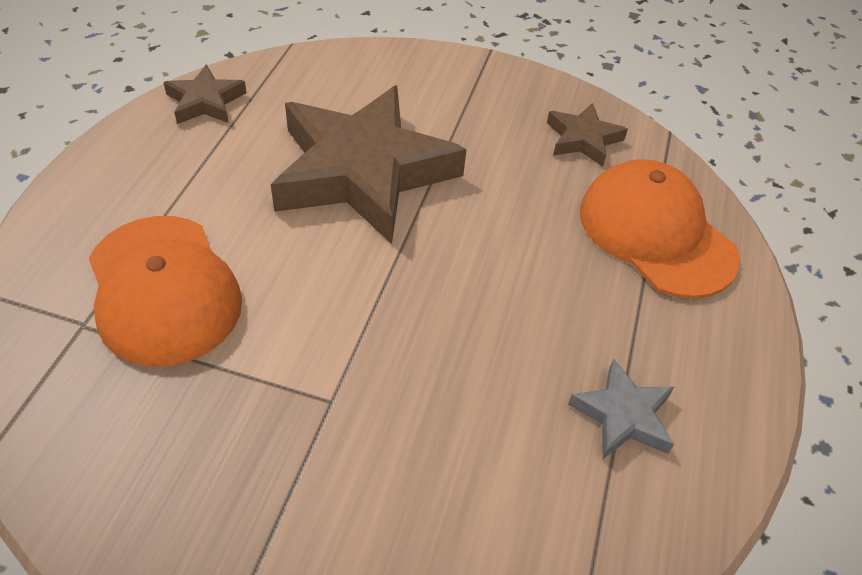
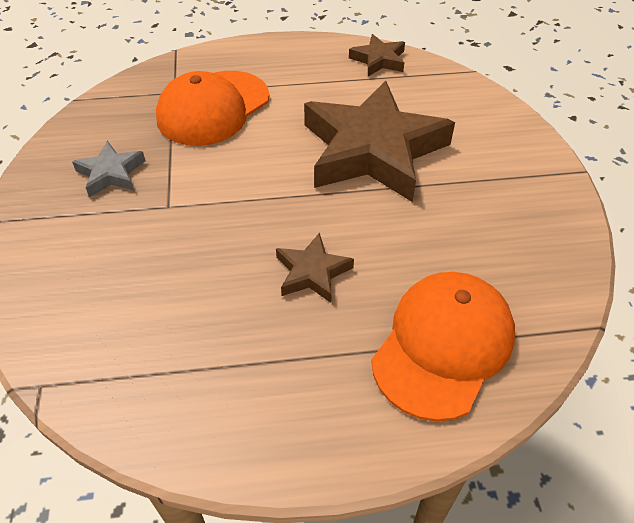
camera: 70 degrees right, 0 degrees up
(583, 139) = (523, 263): brown star -> brown star (312, 272)
(623, 415) = (228, 367): grey star -> grey star (111, 173)

